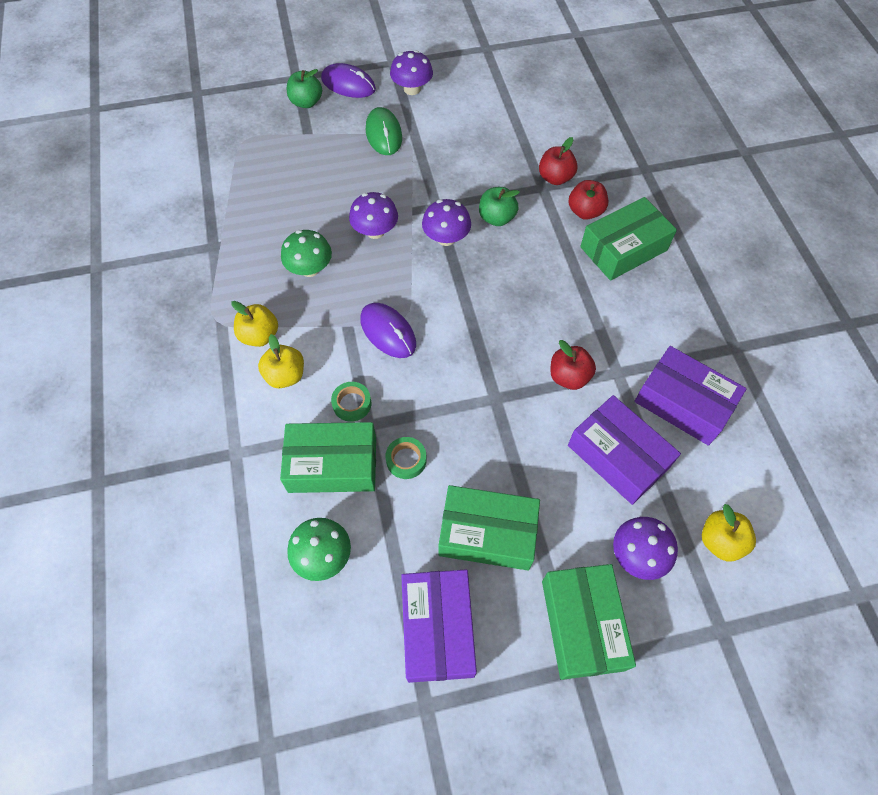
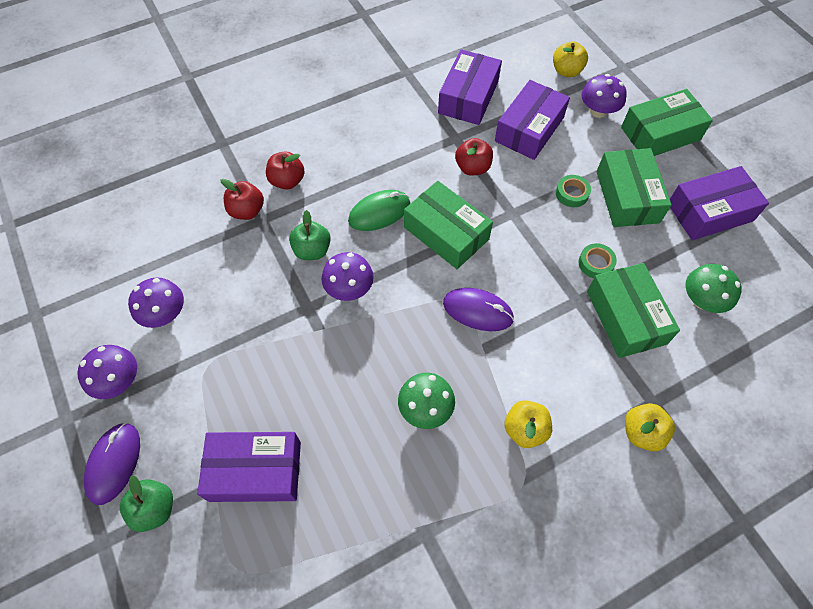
camera: 105 degrees left, 0 degrees up
(285, 376) = (559, 387): yellow apple -> yellow apple (642, 432)
(308, 156) = (255, 471): none -> purple box
(352, 404) = (563, 319): green tape -> green tape (572, 194)
(375, 231) = (357, 358): purple mushroom -> purple mushroom (165, 314)
(384, 134) = (204, 391): green mouse -> green mouse (379, 212)
(388, 332) = (477, 311): purple mouse -> purple mouse turned 75 degrees clockwise
(623, 248) = (325, 148): green box -> green box (446, 233)

